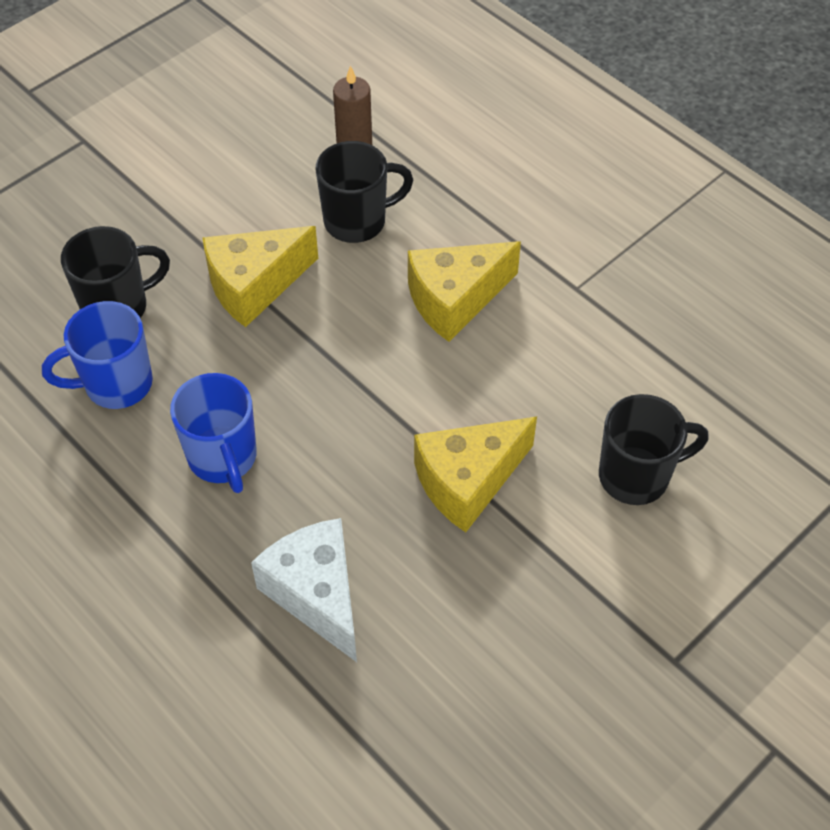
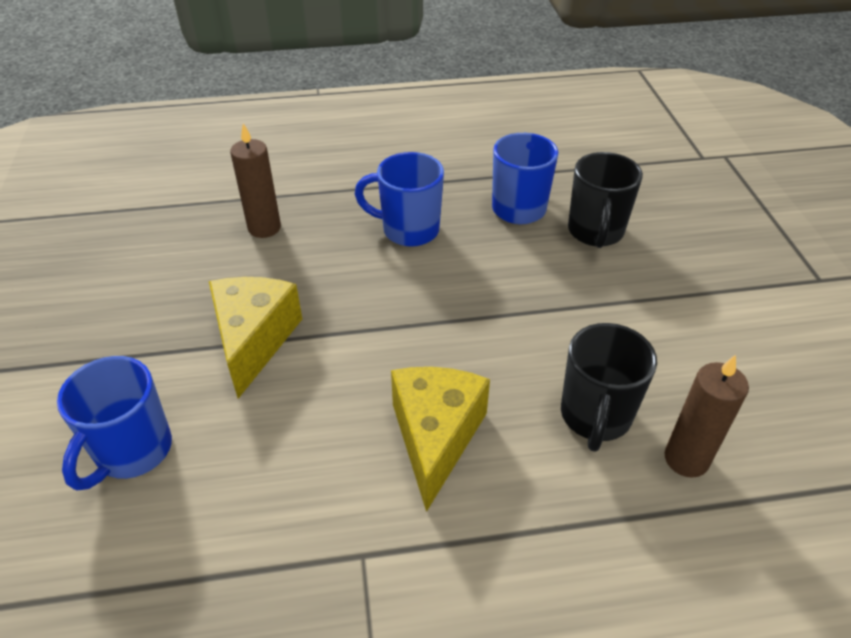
camera: 125 degrees right, 10 degrees down
(254, 286) = (562, 311): yellow cheese -> none
(317, 594) = (264, 228): white cheese -> brown candle
(636, 476) = (132, 452): black mug -> blue mug

